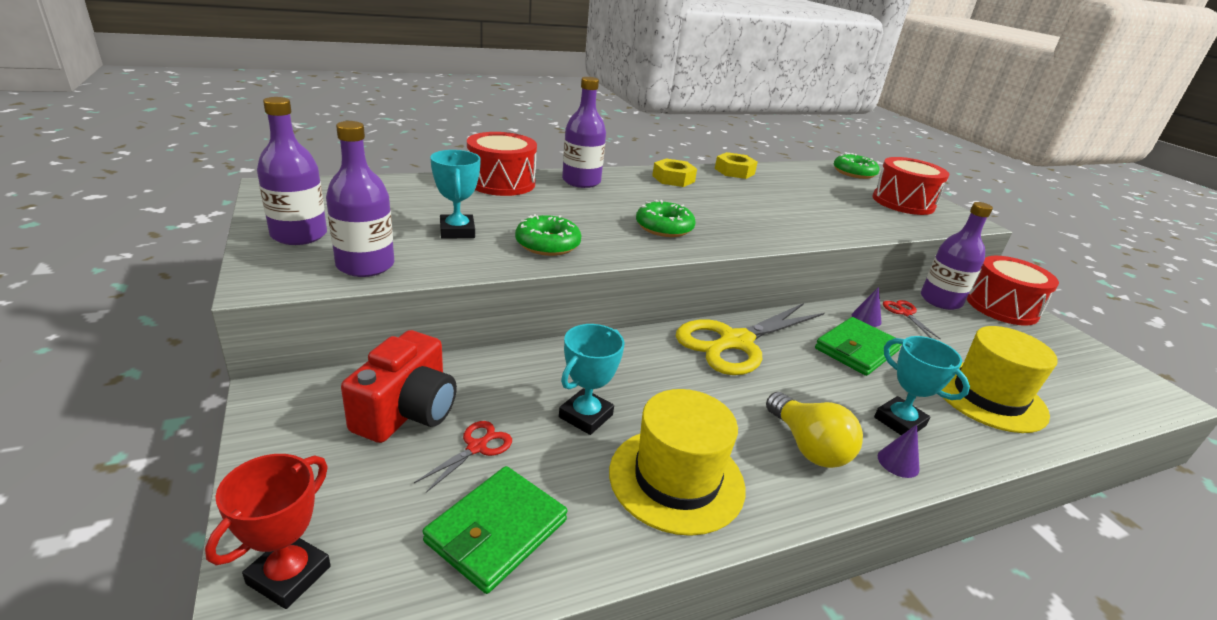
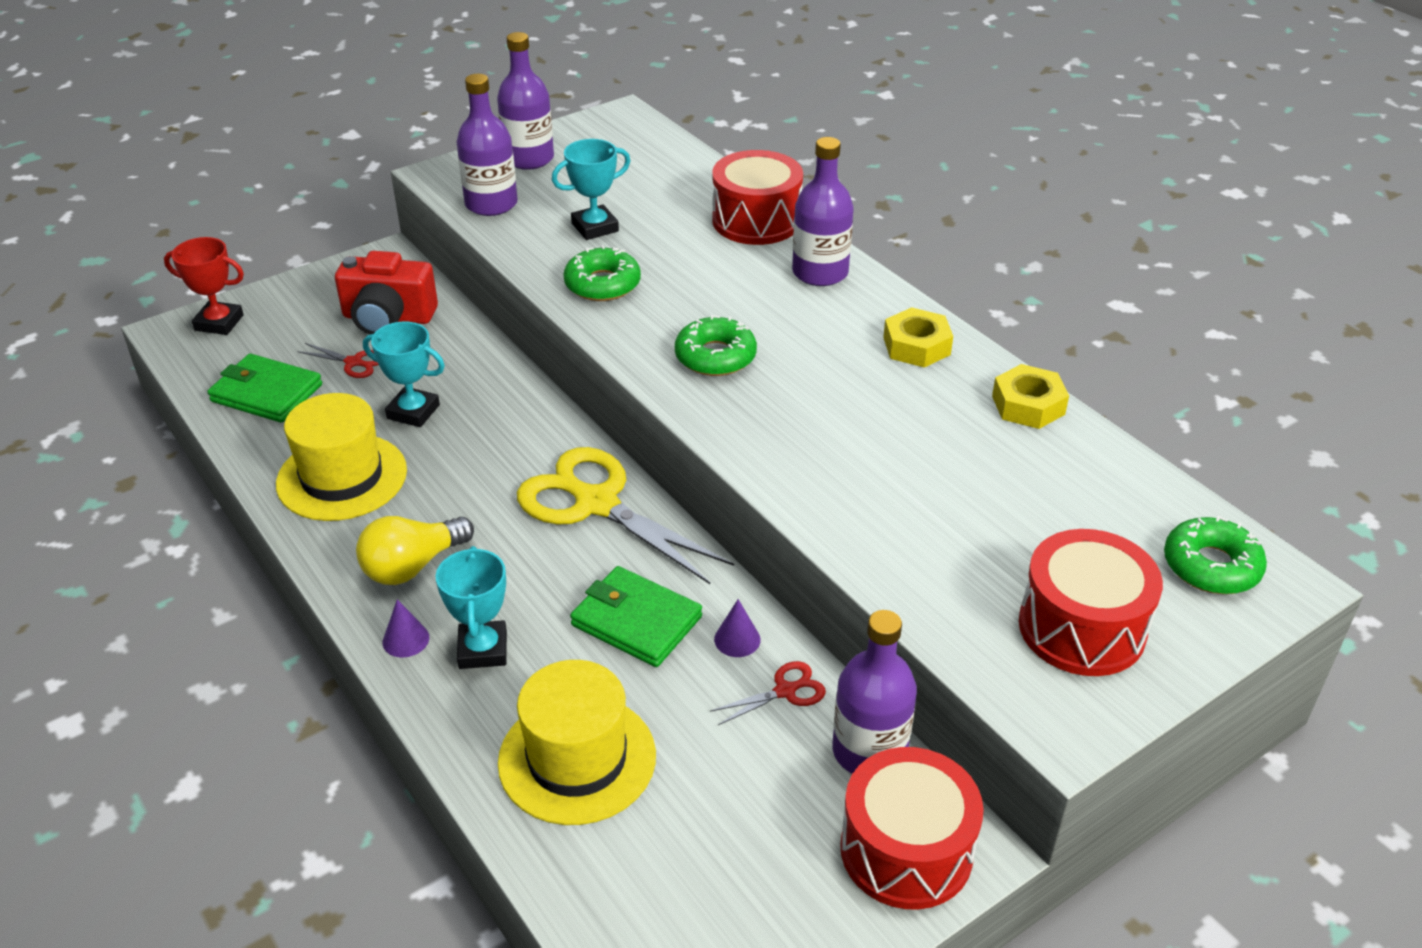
camera: 80 degrees right, 10 degrees up
(899, 421) = (483, 650): turquoise trophy -> turquoise trophy turned 45 degrees counterclockwise

